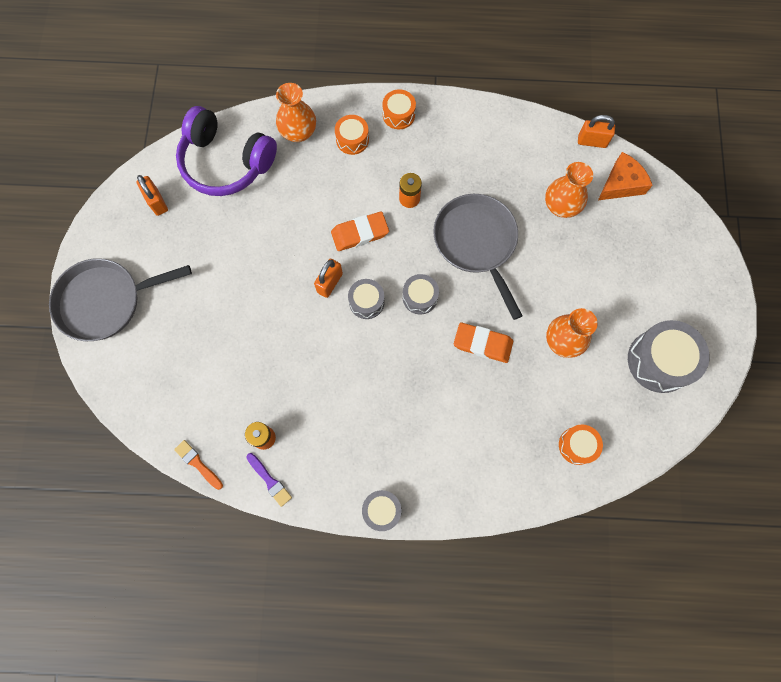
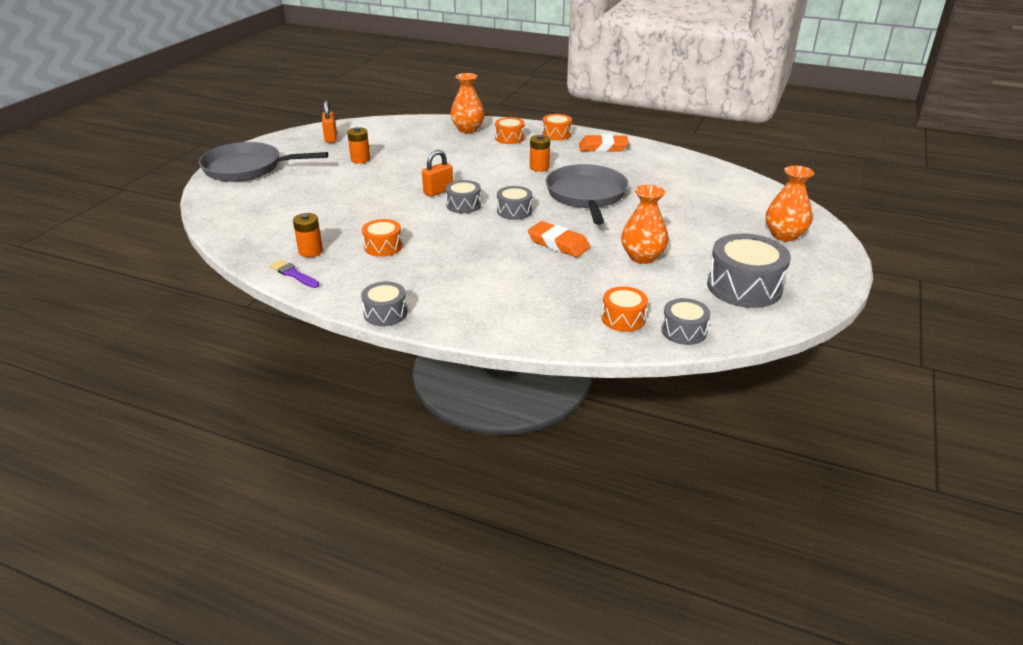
camera: 20 degrees right, 40 degrees down
(197, 463) = (239, 252): orange brush -> none
(216, 241) = (360, 159): none -> orange battery
(226, 163) = (399, 132): purple headphones -> none
(270, 481) = (293, 274): purple brush -> purple brush turned 150 degrees clockwise
(327, 405) = (383, 247): none -> orange drum
(360, 233) = (483, 175): orange eraser -> orange eraser (603, 147)
(561, 206) = (679, 192): orange vase -> orange vase (784, 235)
(592, 141) = (725, 169): orange padlock -> none
(621, 184) = (745, 191): orange cheese -> none
(629, 446) = (684, 331): none -> grey drum

